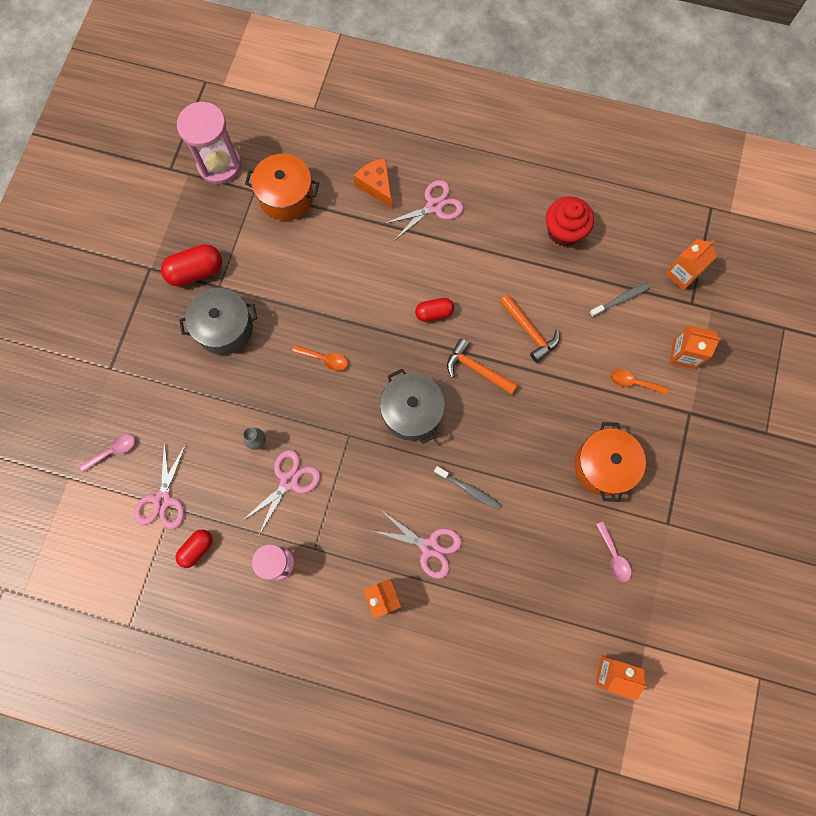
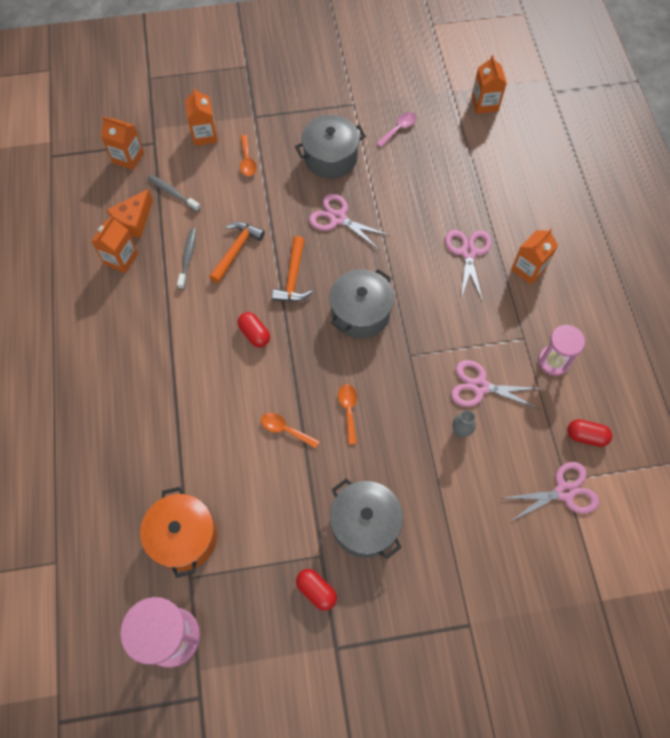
camera: 115 degrees left, 10 degrees down
(113, 451) = (549, 569): pink spoon -> none
(196, 272) = (316, 591): red capsule -> red capsule, size x0.64
(333, 302) = (285, 429): none -> orange spoon
(376, 186) = (134, 447): orange cheese -> orange cheese (134, 220)
(434, 206) = (137, 381): pink scissors -> pink scissors (338, 218)
(468, 489) = (404, 243): grey toothbrush -> grey toothbrush (188, 258)
(564, 231) = (121, 259): red cupcake -> orange carton
(603, 466) = (330, 158): orange pot -> grey pot

